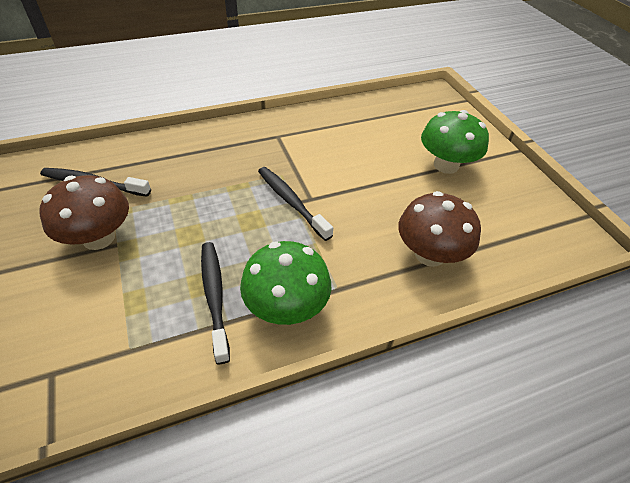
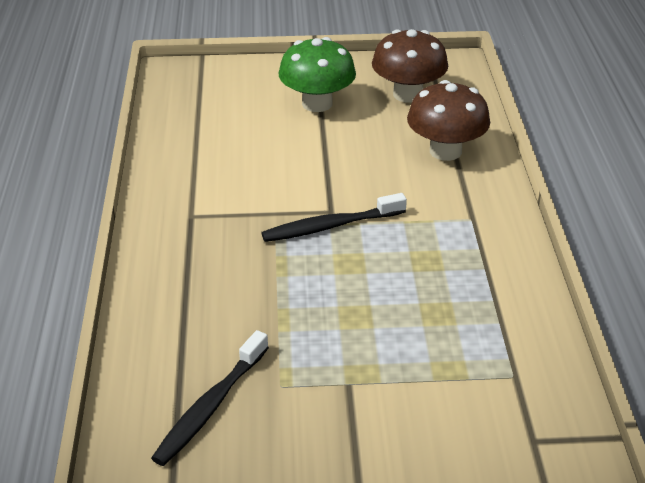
camera: 70 degrees left, 10 degrees down
(98, 238) = (331, 401): brown mushroom -> brown mushroom (408, 94)
(215, 297) = (460, 305): black toothbrush -> none
(286, 307) = (487, 256): green mushroom -> none

